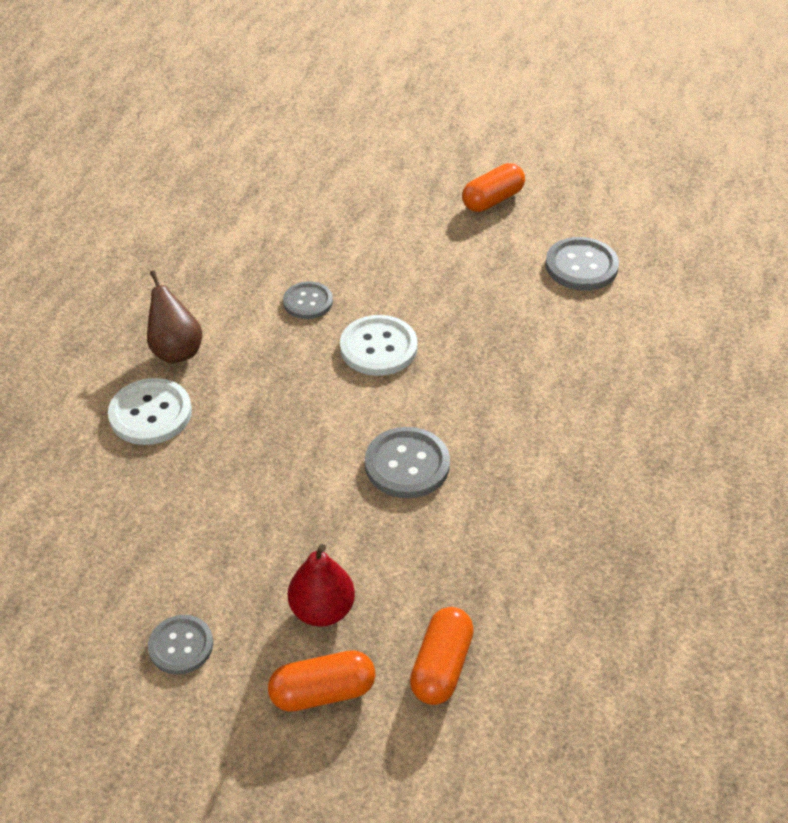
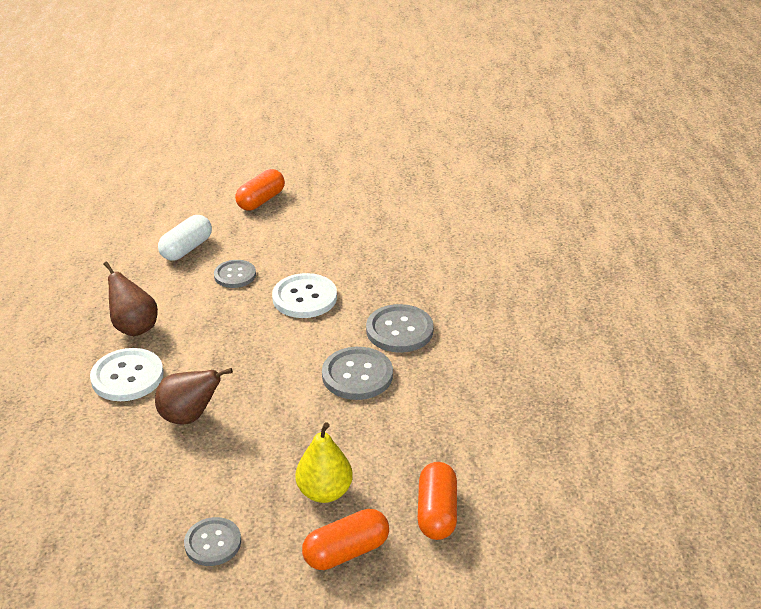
camera: 15 degrees left, 10 degrees down
(203, 479) = (189, 416): none -> brown pear
(264, 256) = (186, 249): none -> white capsule
(322, 610) = (324, 492): red pear -> yellow pear
(492, 200) = (359, 184): orange capsule -> orange capsule (261, 200)
(581, 266) = (444, 218): grey button -> grey button (399, 330)

